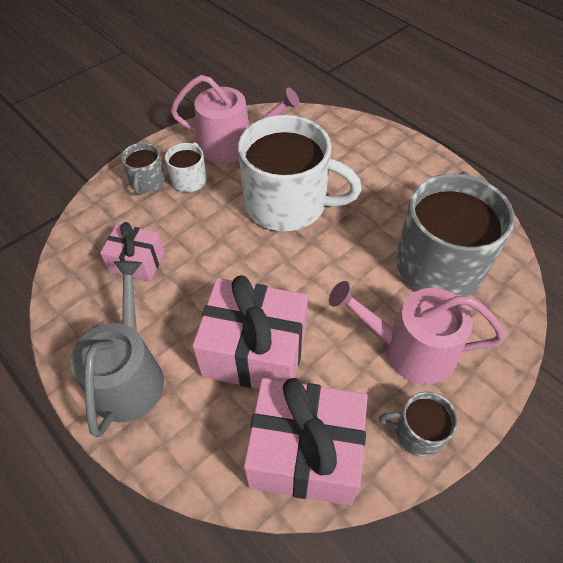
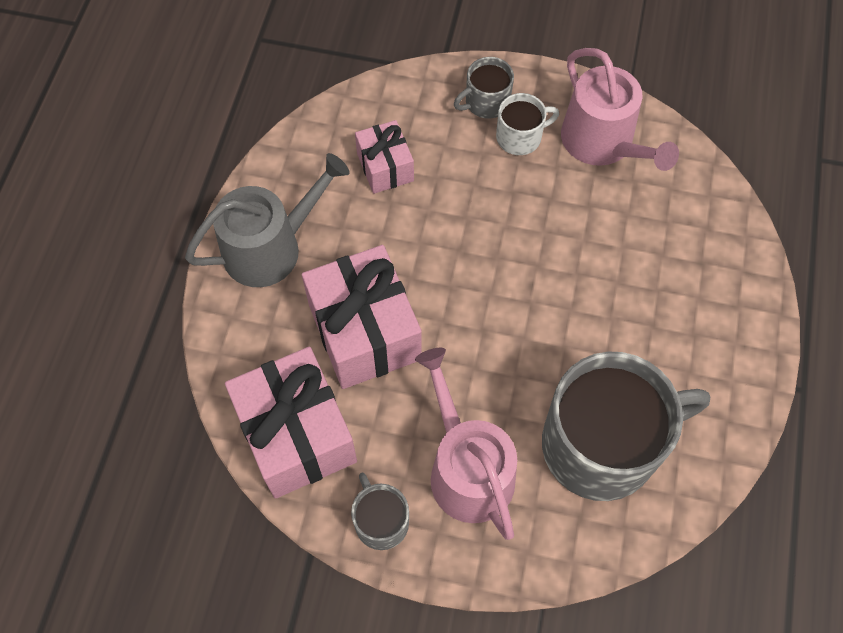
camera: 55 degrees right, 10 degrees up
(288, 203) = (563, 249): white mug -> none

